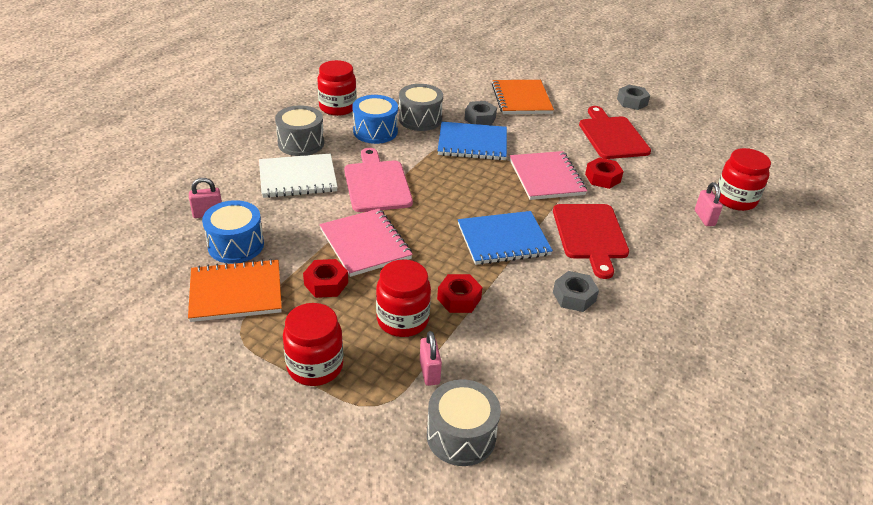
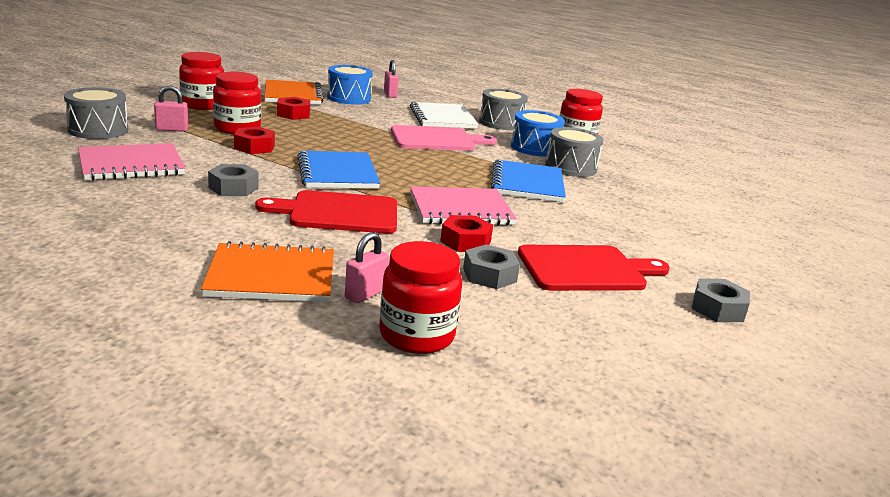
camera: 90 degrees right, 15 degrees down
(365, 244) = (342, 128): pink notebook -> pink notebook (131, 165)
(480, 118) = (589, 194): grey nut -> grey nut (489, 275)
(521, 99) = (660, 224): orange notebook -> orange notebook (271, 276)
(704, 218) = (365, 294): pink padlock -> pink padlock turned 45 degrees counterclockwise

